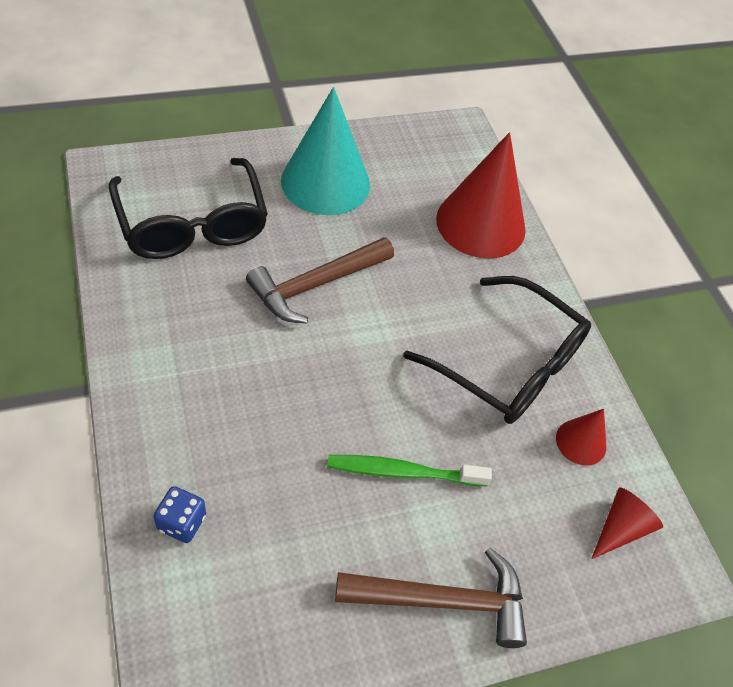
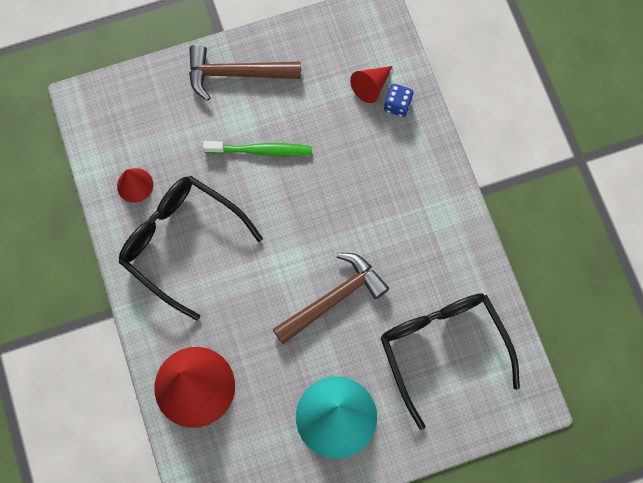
camera: 175 degrees left, 20 degrees up
(620, 528) = (118, 127): red cone -> red cone (371, 86)

